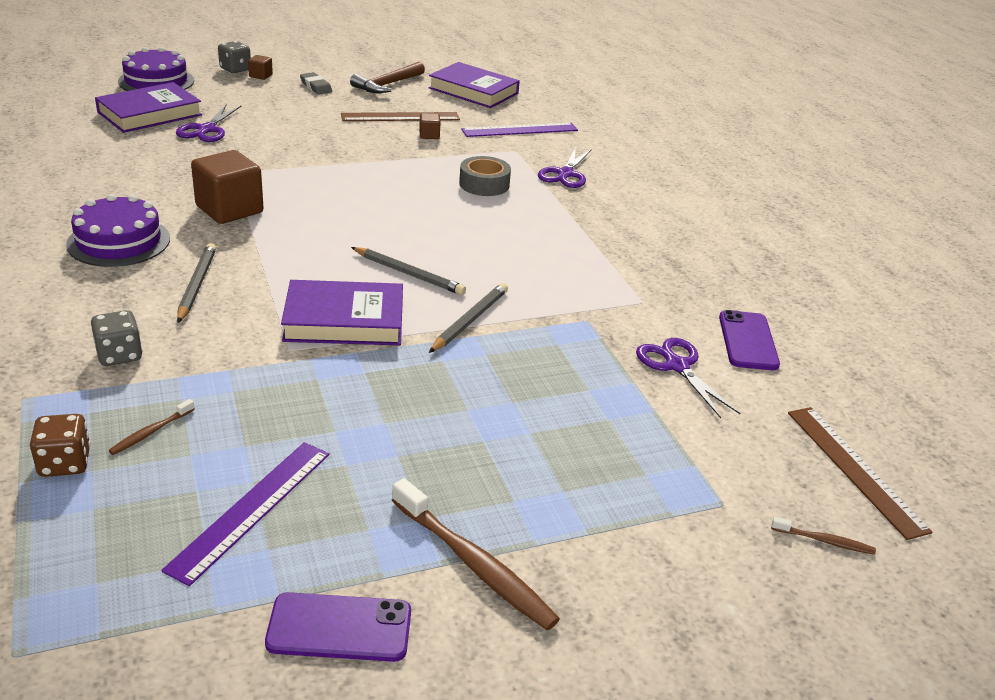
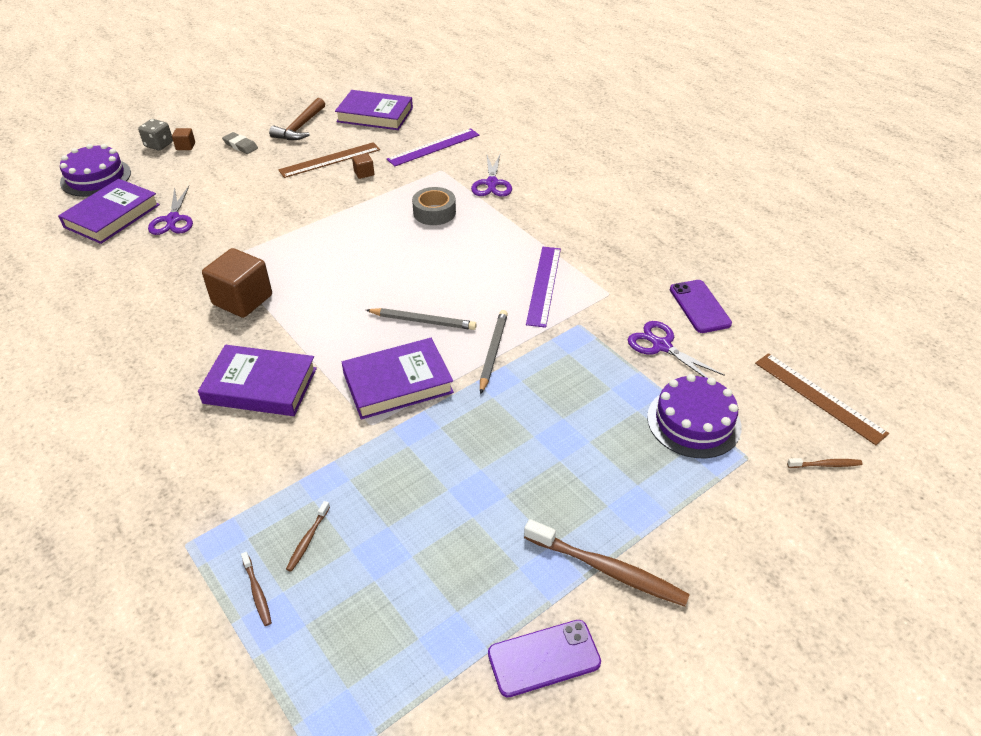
camera: 15 degrees left, 10 degrees up
(65, 463) = (257, 592): brown dice -> brown toothbrush
(119, 241) = (168, 361): purple cake -> purple cake (693, 421)
(119, 355) = (238, 475): grey dice -> none
(196, 285) = (260, 386): grey pencil -> purple book
(251, 509) = (425, 581): purple ruler -> purple ruler (544, 285)

